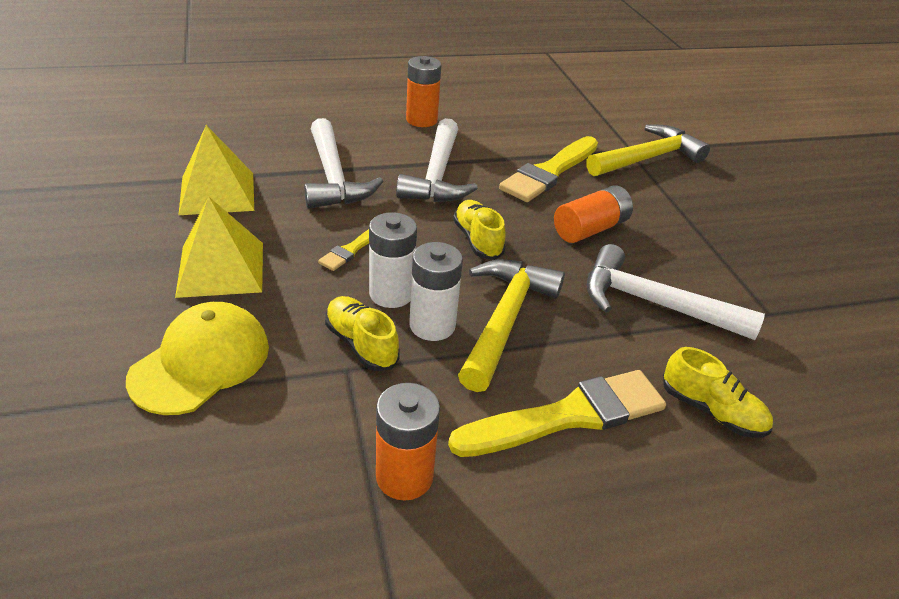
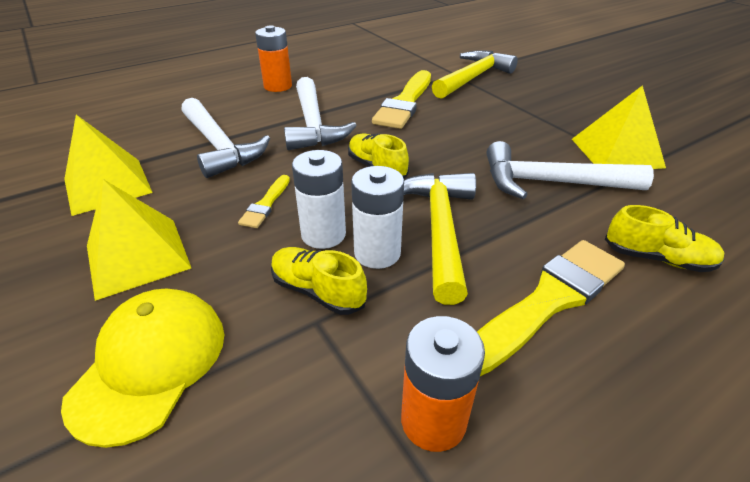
camera: 15 degrees left, 0 degrees up
(590, 229) = (463, 137): orange battery -> none
(755, 290) = (616, 152): none -> yellow pyramid

